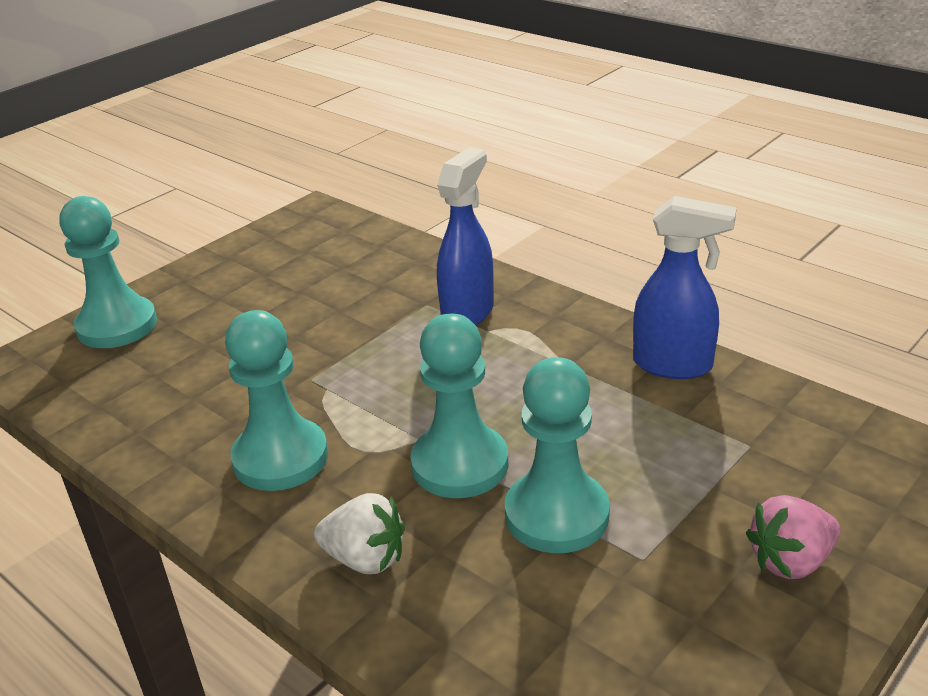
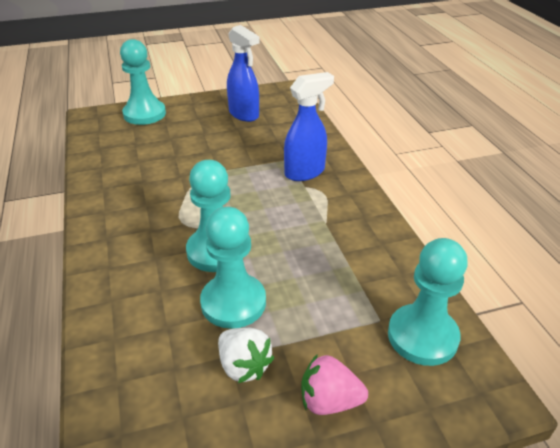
camera: 30 degrees right, 5 degrees up
(280, 458) = (143, 208): turquoise pawn -> turquoise pawn (422, 336)
(365, 559) = (125, 276): white strawberry -> white strawberry (244, 366)
(673, 365) = (385, 251): blue spray bottle -> blue spray bottle (244, 114)

